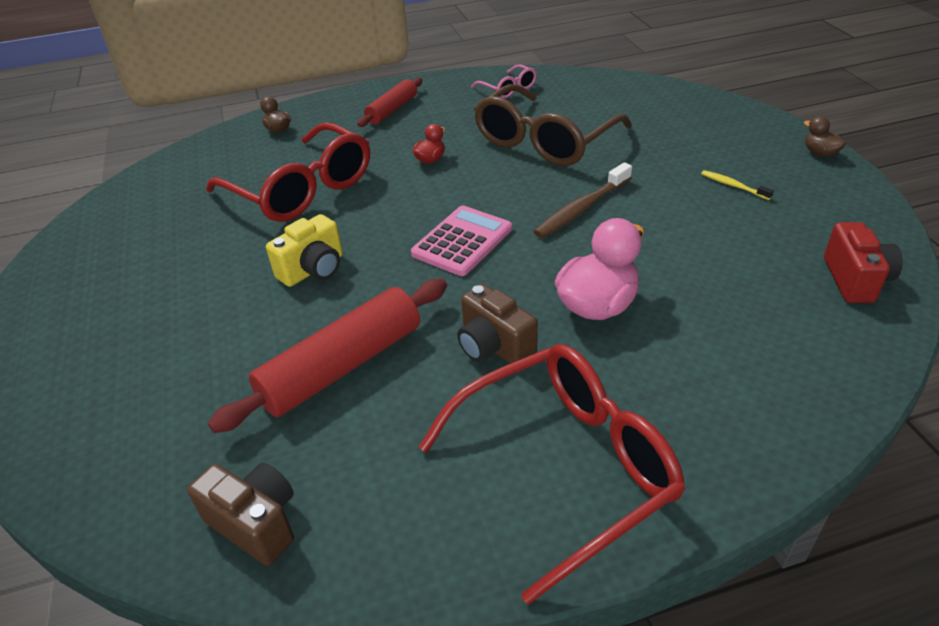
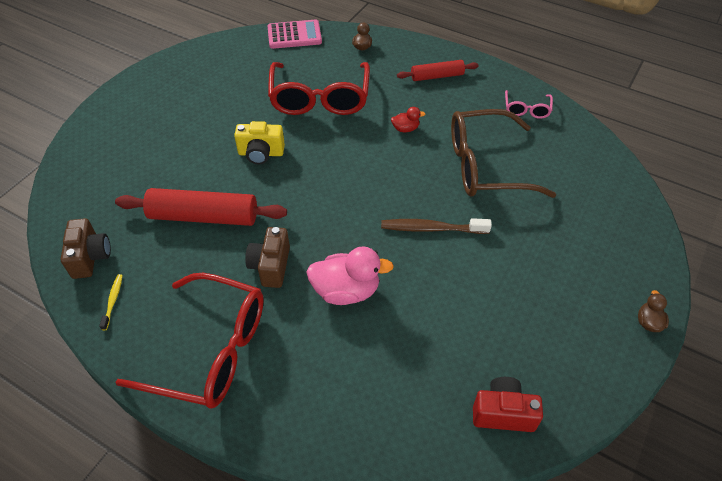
camera: 45 degrees right, 10 degrees up
(462, 241) = (343, 195): pink calculator -> pink calculator (294, 35)
(733, 186) = (544, 292): yellow toothbrush -> yellow toothbrush (113, 301)
(855, 280) = (503, 413): red camera -> red camera turned 135 degrees counterclockwise

